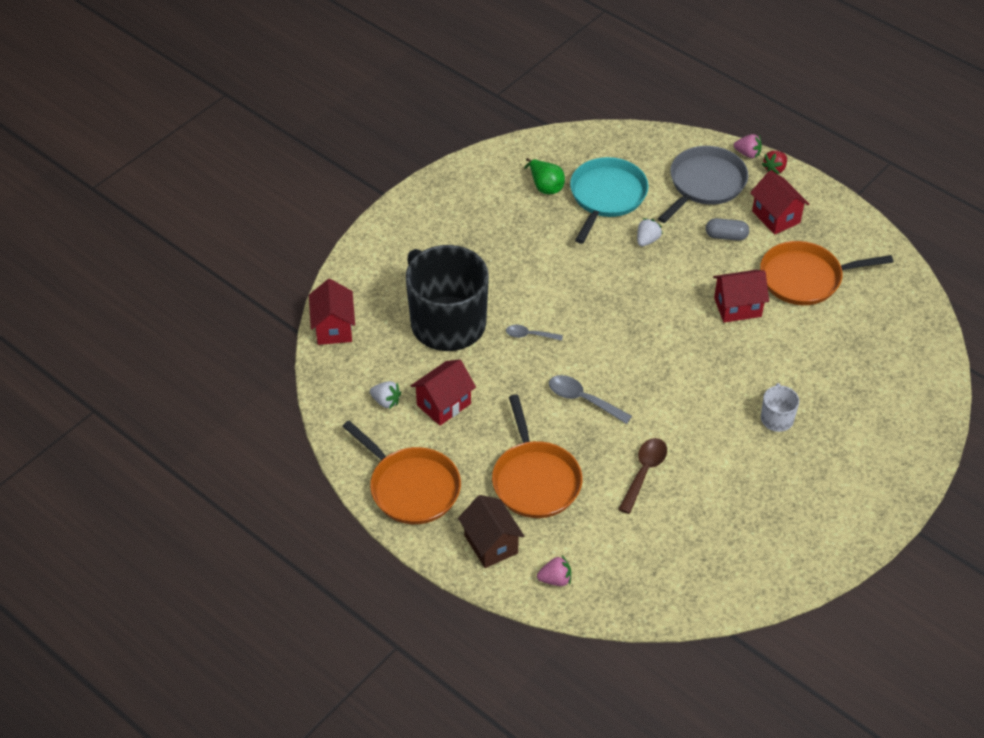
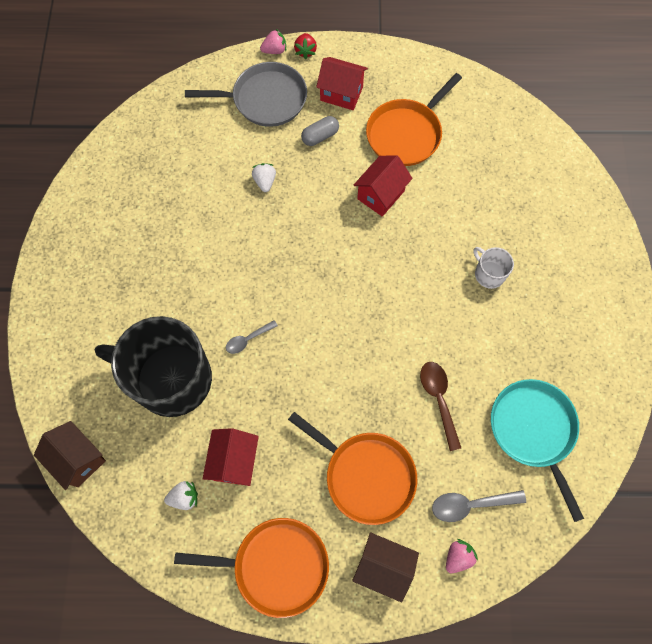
camera: 40 degrees left, 20 degrees up
(333, 328) = (78, 459): red house -> brown house
(545, 186) = (143, 187): green pear -> none
(583, 399) = (339, 368): grey spoon -> grey spoon (470, 504)
(606, 196) = (200, 162): turquoise pan -> turquoise pan (533, 430)
(705, 184) = (265, 99): grey pan -> grey pan turned 90 degrees clockwise

